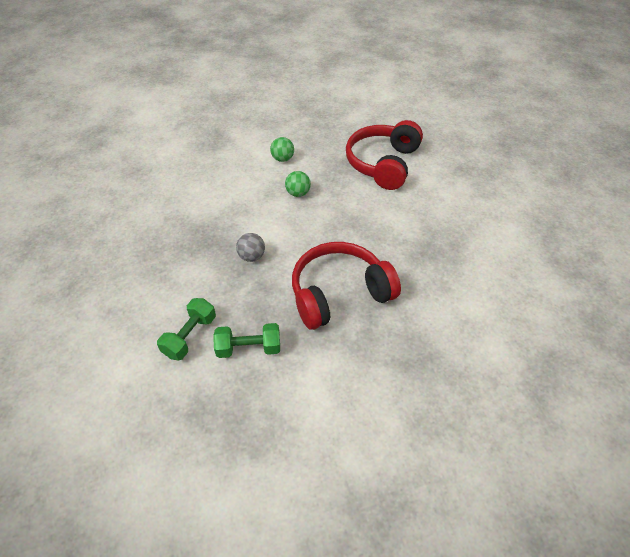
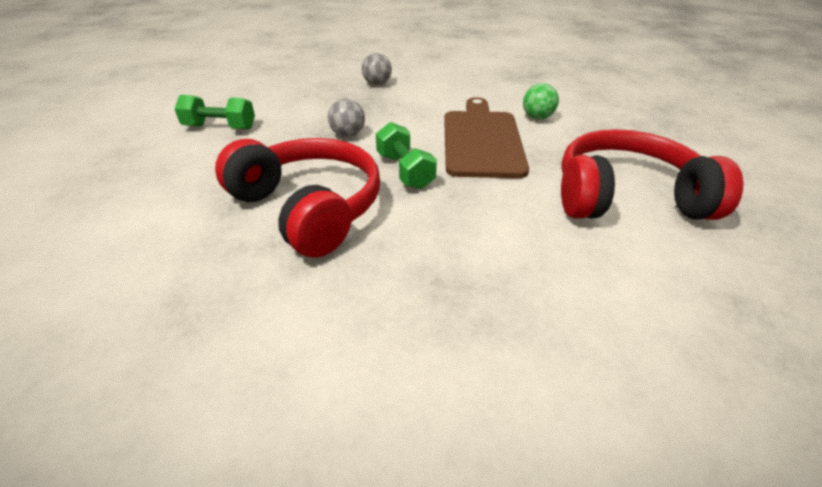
camera: 70 degrees right, 10 degrees down
(170, 220) = (377, 84): none -> grey ball
(249, 348) = (205, 162): green dumbbell -> green dumbbell (405, 171)
(298, 193) = (481, 140): green ball -> brown cutting board

